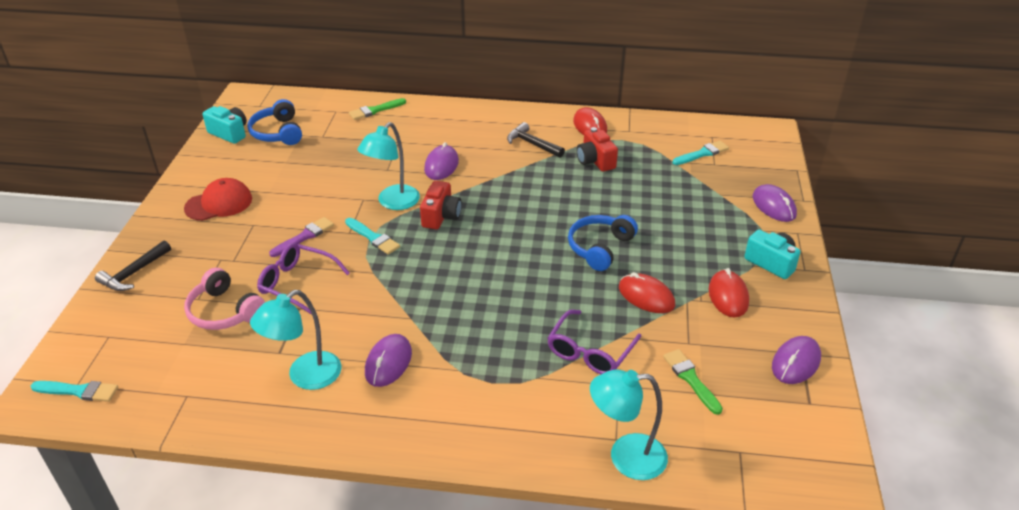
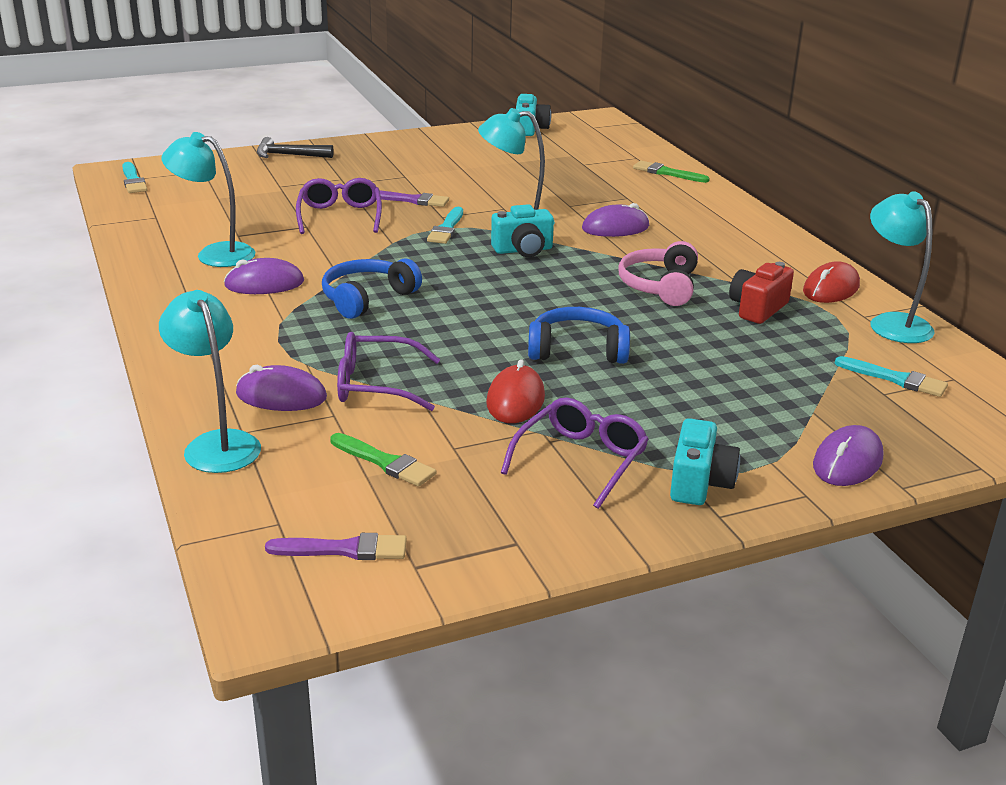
camera: 60 degrees right, 10 degrees down
(219, 203) = (419, 155): red cap -> none
(224, 311) = (272, 200): pink headphones -> pink headphones (660, 286)
(278, 133) = (560, 146): blue headphones -> blue headphones (367, 298)
(441, 216) = (523, 250): red camera -> turquoise camera
(532, 144) = (734, 264): black hammer -> none
(643, 126) = (892, 323): none -> turquoise lamp
(691, 379) = (384, 462): green brush -> green brush turned 90 degrees clockwise
(728, 296) = (581, 460): red mouse -> purple glasses
(781, 429) = (344, 549): none -> purple brush
(795, 362) = (491, 541): purple mouse -> purple mouse (281, 396)

